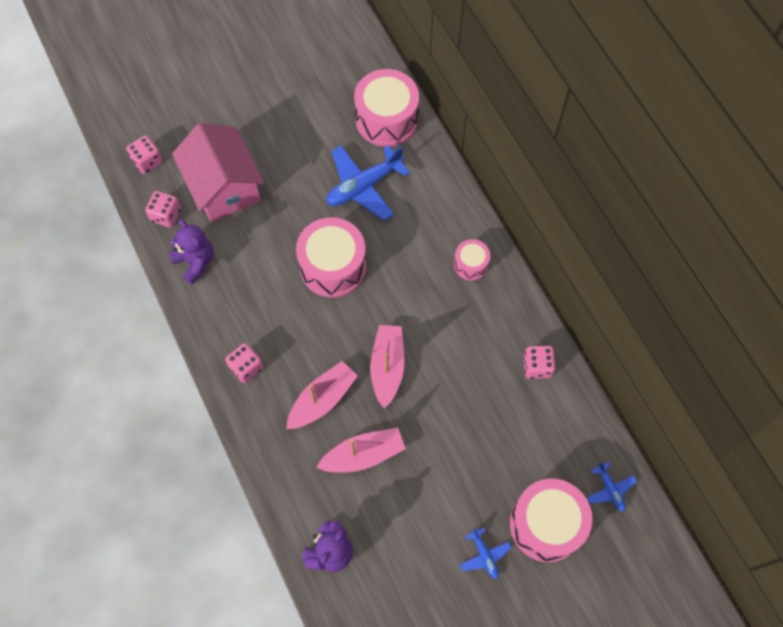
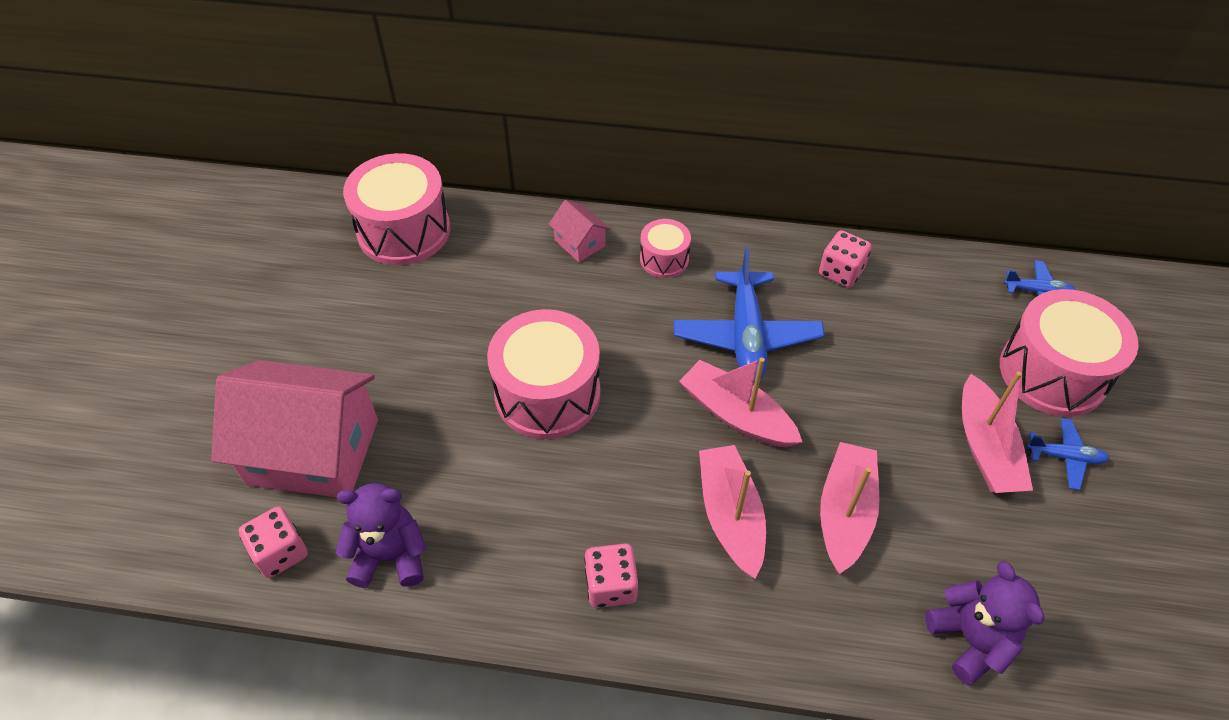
camera: 55 degrees left, 15 degrees down
(147, 161) = (172, 527): pink dice -> none
(363, 186) = (468, 300): blue plane -> blue plane (746, 336)
(448, 213) = (579, 243): none -> pink house
(459, 509) = (985, 448): none -> pink boat

